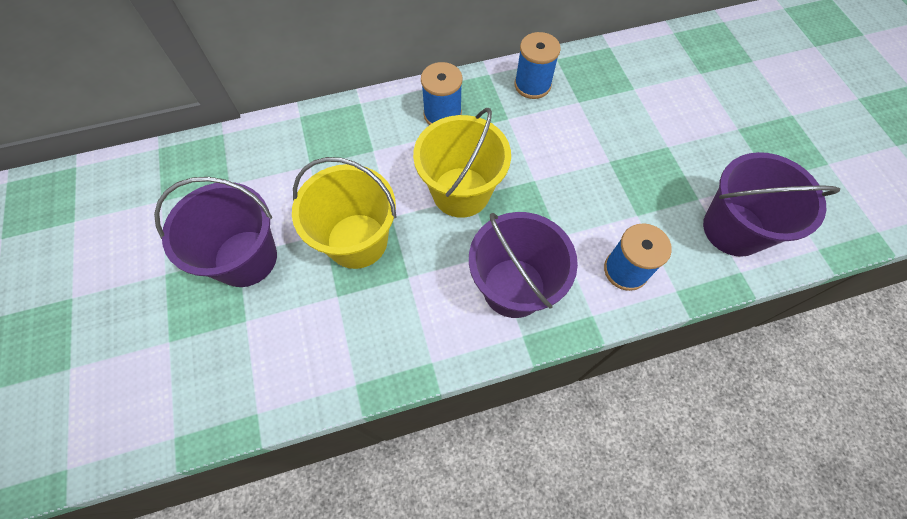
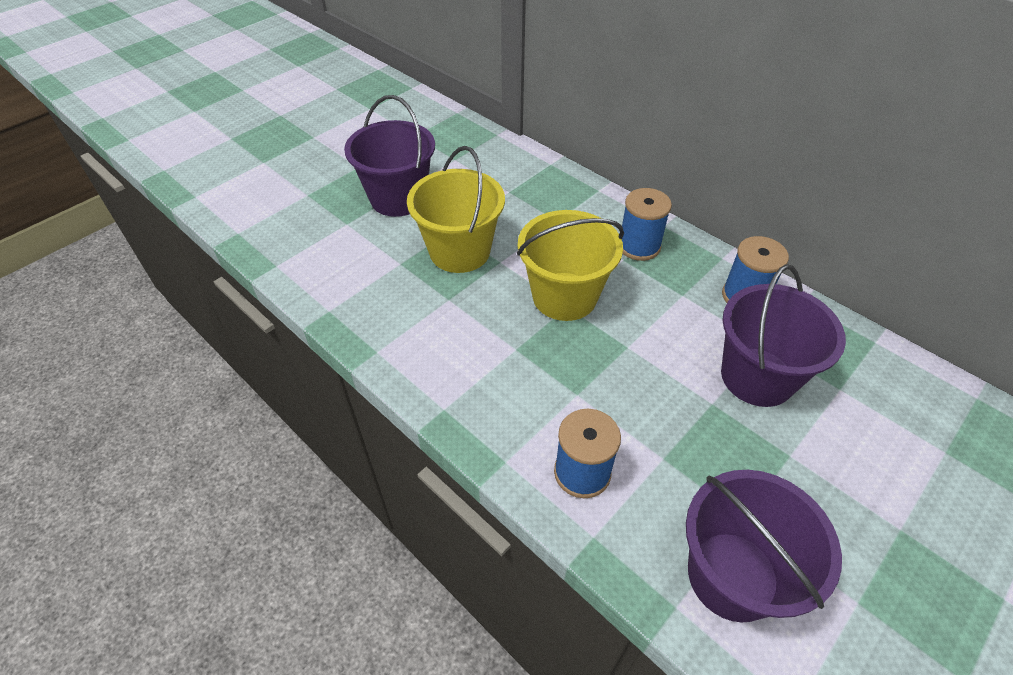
camera: 60 degrees right, 15 degrees down
(513, 287) = (491, 380): purple bucket -> purple bucket (757, 377)

